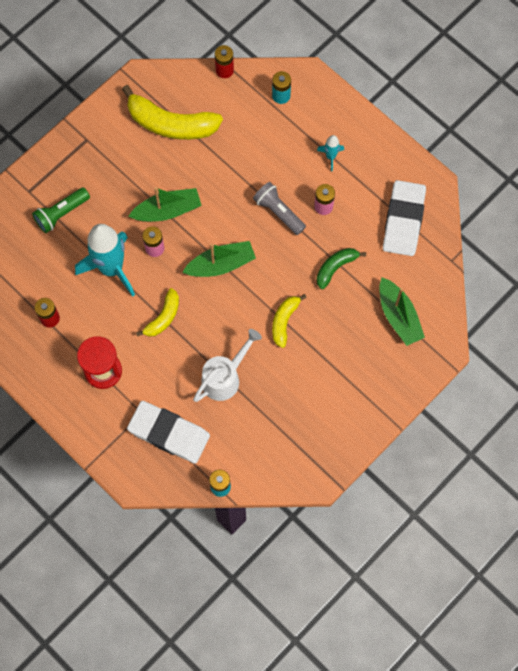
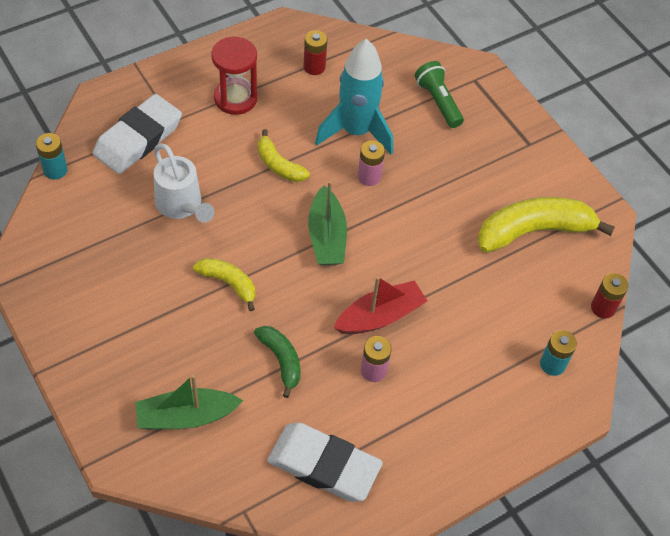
camera: 100 degrees right, 15 degrees down
(167, 210) = (414, 200): green boat -> none
(171, 124) = (533, 231): yellow banana -> yellow banana turned 45 degrees clockwise
(278, 212) = (380, 316): grey flashlight -> red boat
(330, 156) = (446, 400): turquoise rocket -> none

